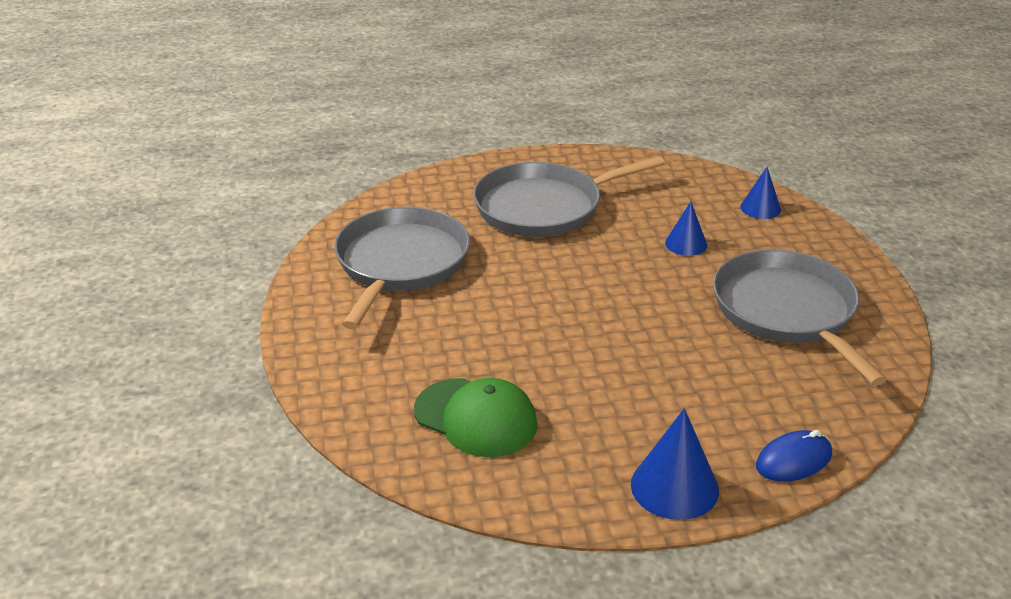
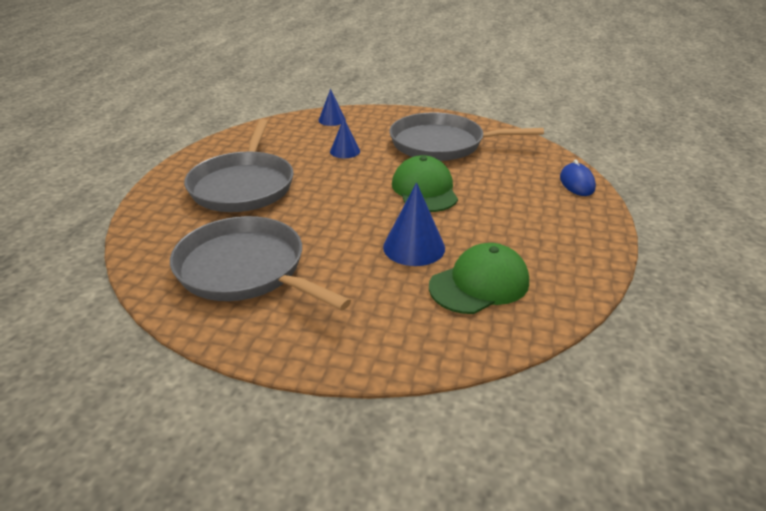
camera: 65 degrees left, 0 degrees up
(646, 329) = (424, 190): none -> green cap
(674, 487) = (587, 226): blue cone -> blue cone (414, 247)

